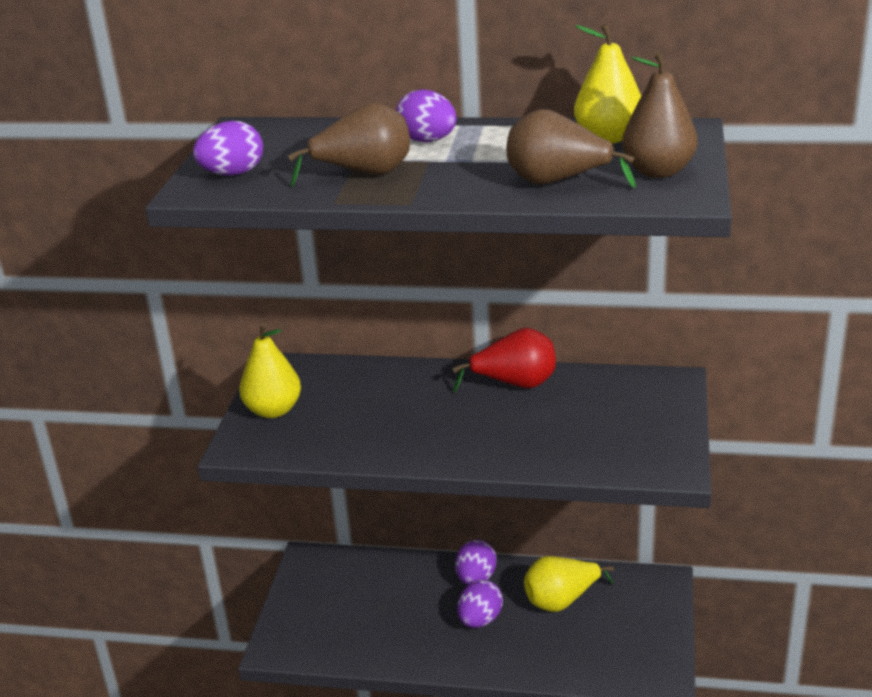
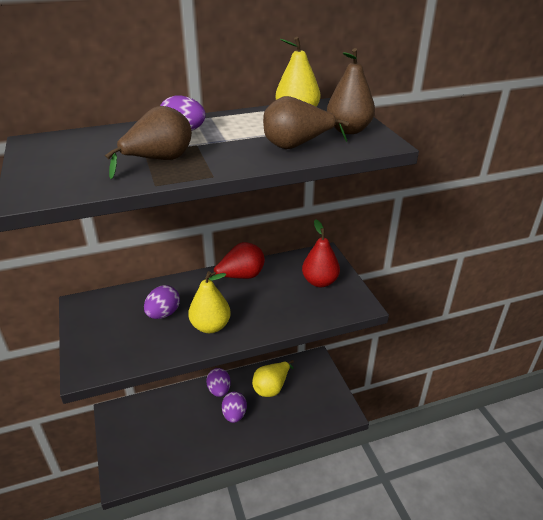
camera: 30 degrees left, 5 degrees up
(233, 174) = (53, 176): purple egg -> purple egg (163, 314)
(273, 410) = (94, 336): yellow pear -> yellow pear (210, 326)
(634, 419) = (320, 282): none -> red pear

